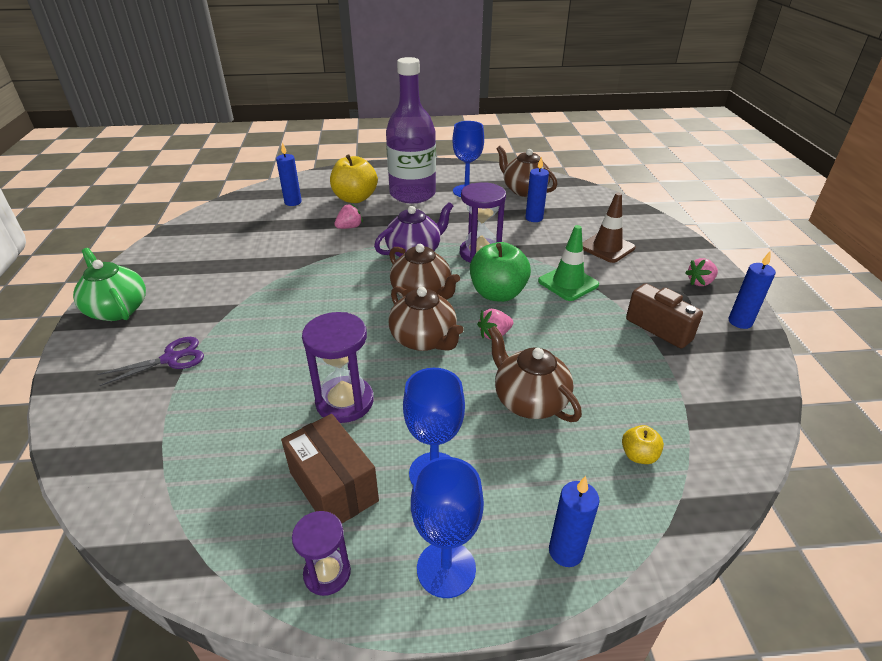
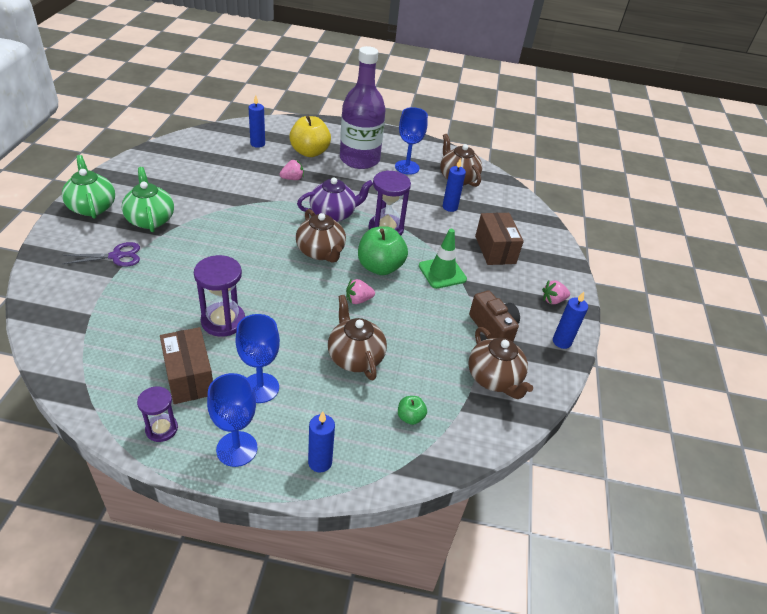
camera: 10 degrees right, 5 degrees up
(199, 306) = (150, 219): none -> green teapot
(424, 340) = (303, 290): brown teapot -> brown teapot (494, 378)
(607, 247) = (495, 250): brown traffic cone -> brown box
(638, 455) = (410, 417): yellow apple -> green apple

